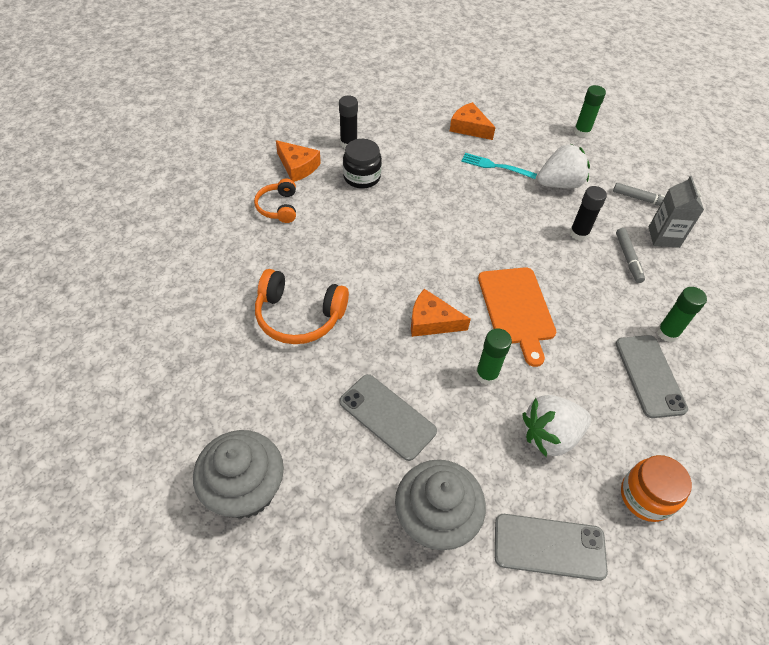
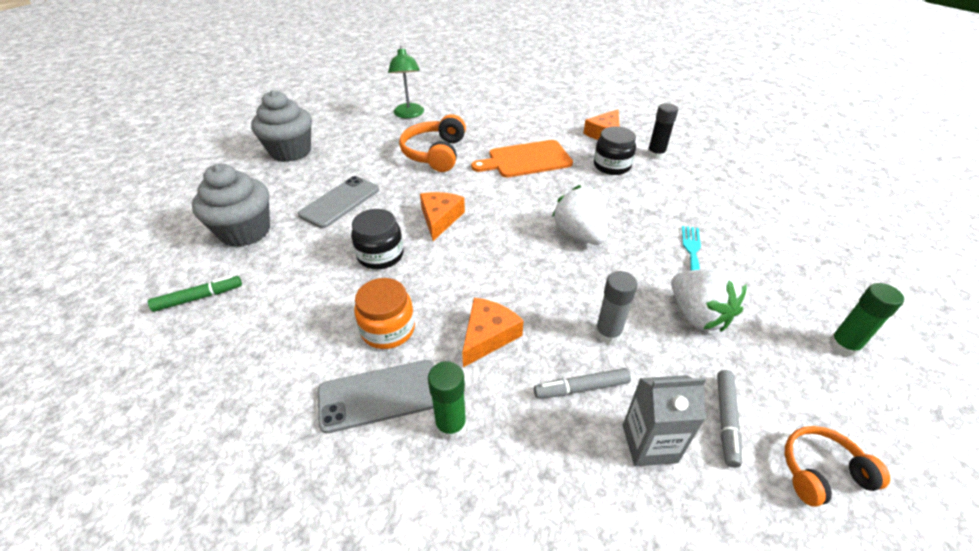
camera: 85 degrees right, 10 degrees down
(183, 338) = (409, 114): none -> green lamp
(278, 207) = (549, 131): orange headphones -> orange headphones (821, 471)
(469, 127) = (750, 230): orange cheese -> orange cheese (488, 336)
(486, 374) = (380, 255): green glue stick -> black jar
(516, 309) = (466, 275): orange cutting board -> orange cutting board (526, 160)
(549, 546) = (199, 298): grey phone -> green marker
(550, 435) = (308, 300): white strawberry -> white strawberry (579, 234)
(579, 233) = (608, 333): black glue stick -> grey glue stick
(646, 496) = (223, 376): orange jar -> orange jar (388, 329)

